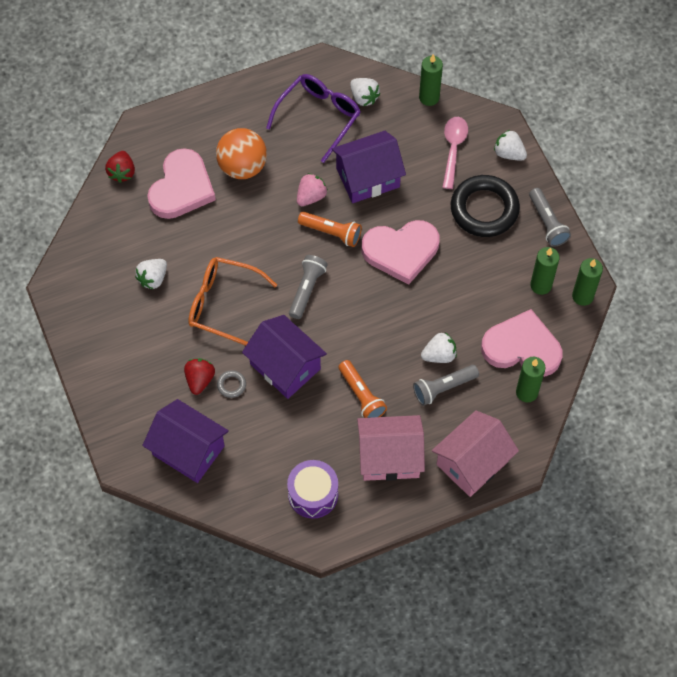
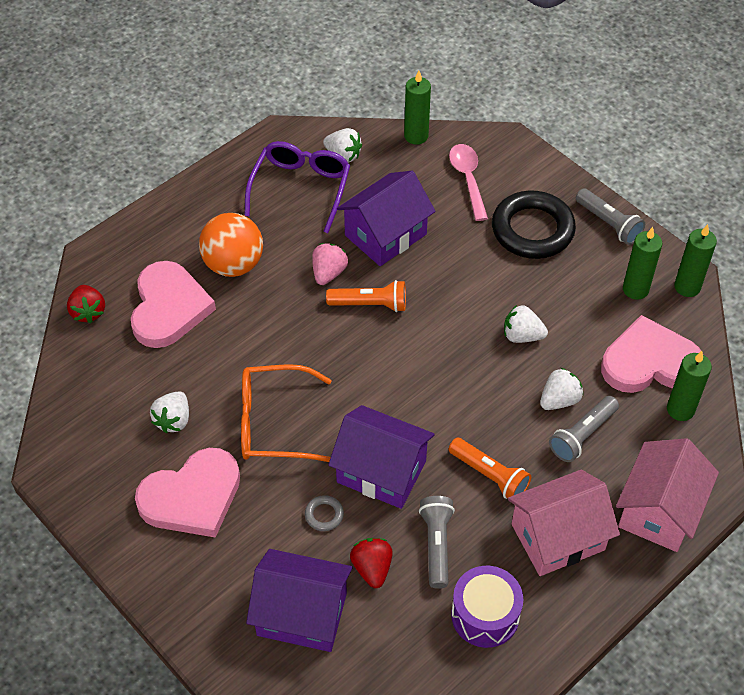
camera: 20 degrees left, 10 degrees down
(199, 380) = (281, 521): red strawberry -> red strawberry (372, 568)
(307, 289) = (369, 375): grey flashlight -> grey flashlight (436, 545)
(401, 251) = (460, 301): pink heart -> pink heart (192, 497)
(509, 153) = (531, 166): white strawberry -> white strawberry (522, 336)

